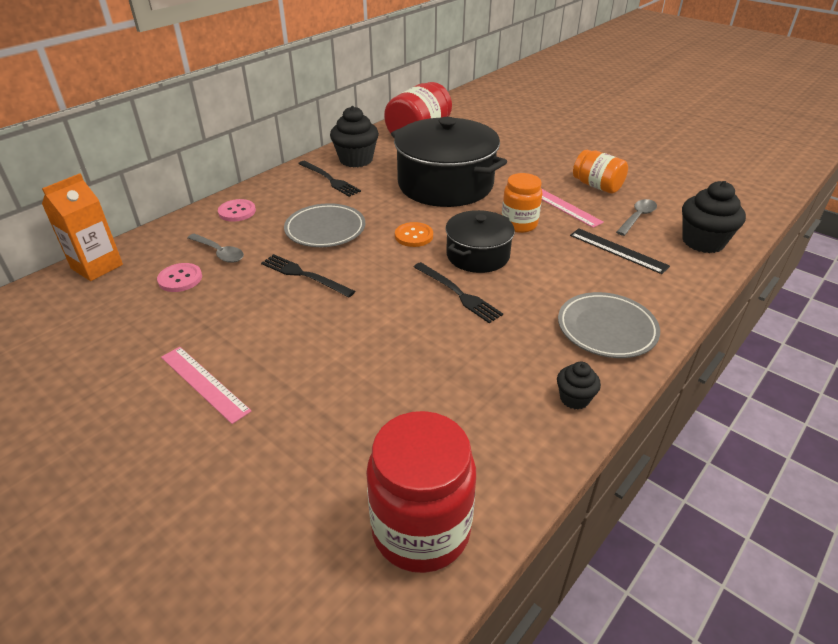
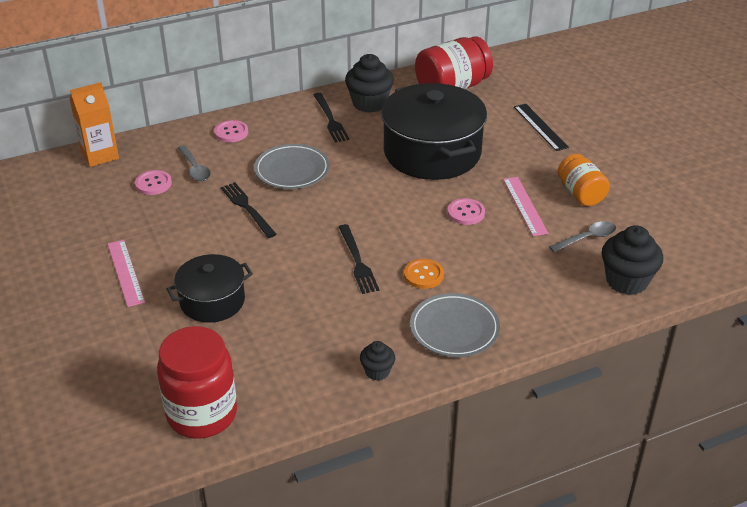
camera: 25 degrees right, 0 degrees up
(414, 236) = (362, 198): orange button -> orange button (423, 275)
(477, 255) = (402, 232): black pot -> black pot (212, 301)
(519, 224) = (466, 213): orange jar -> pink button
(618, 250) = (534, 265): black ruler -> black ruler (540, 127)

